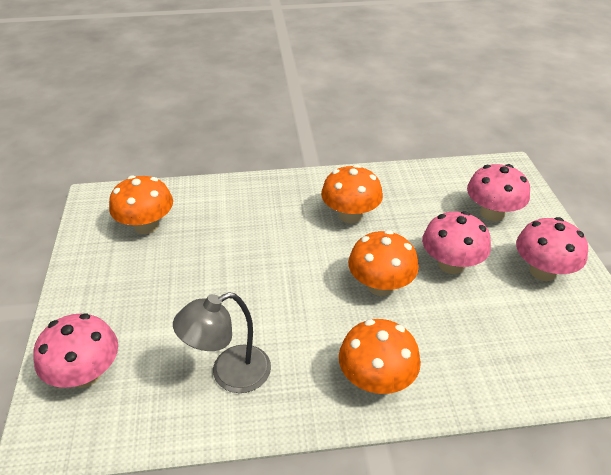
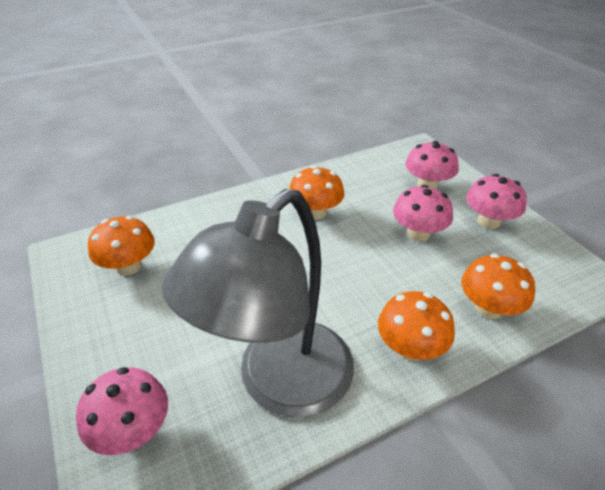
camera: 20 degrees left, 0 degrees up
(229, 374) = (279, 384): grey lamp -> grey lamp, size x2.00
(380, 285) = (371, 266): orange mushroom -> orange mushroom (489, 308)

